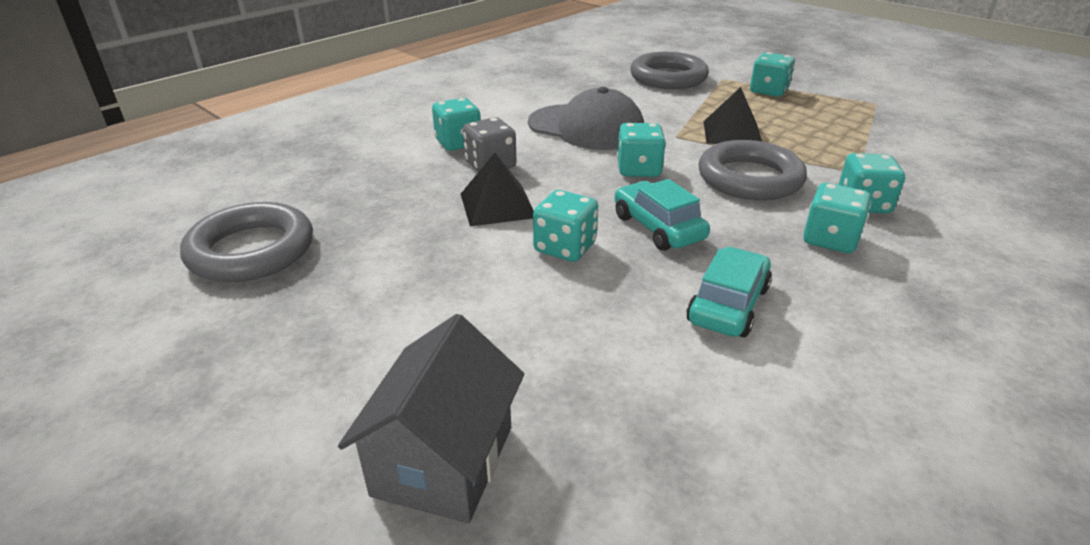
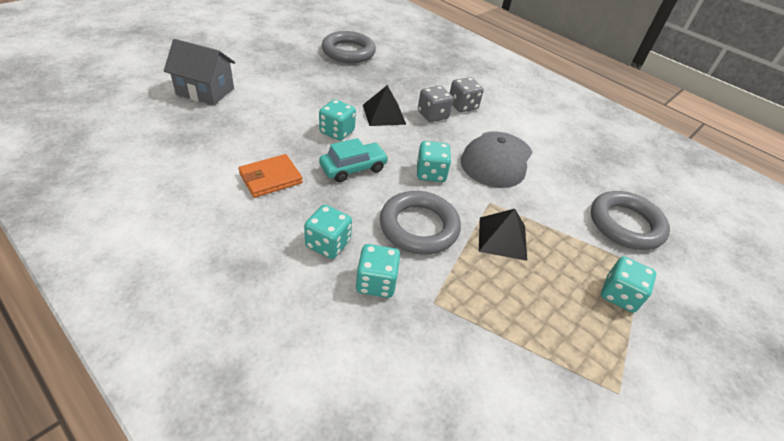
camera: 85 degrees right, 10 degrees up
(458, 143) = (462, 106): turquoise dice -> grey dice
(728, 305) = (270, 178): turquoise car -> orange wallet

